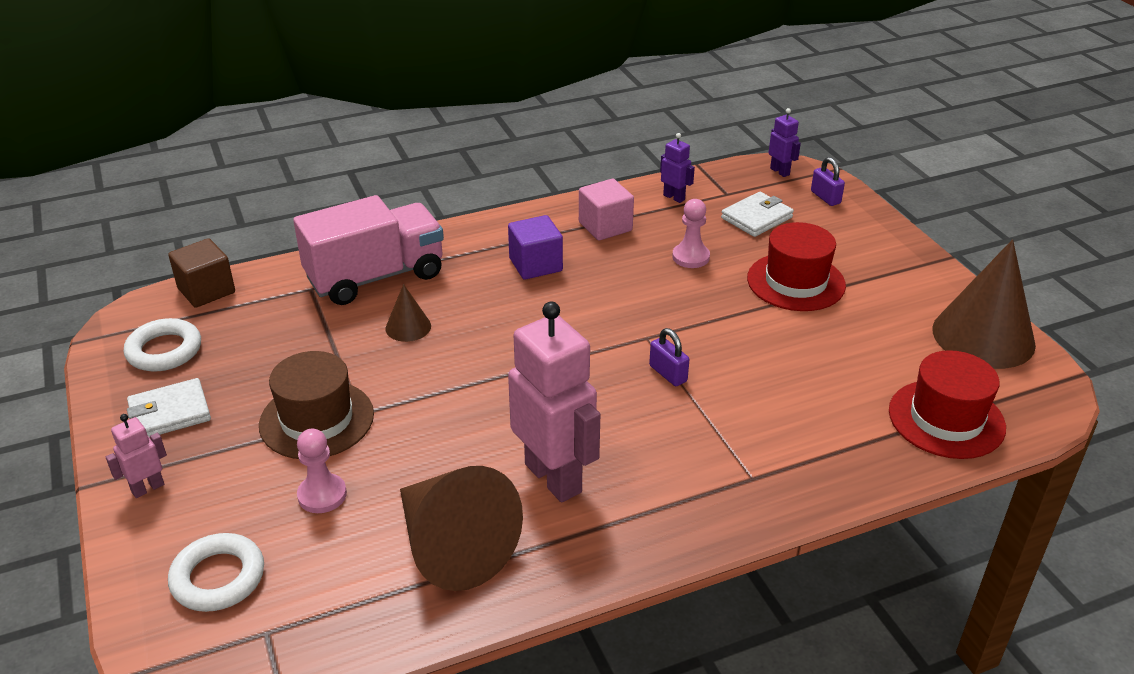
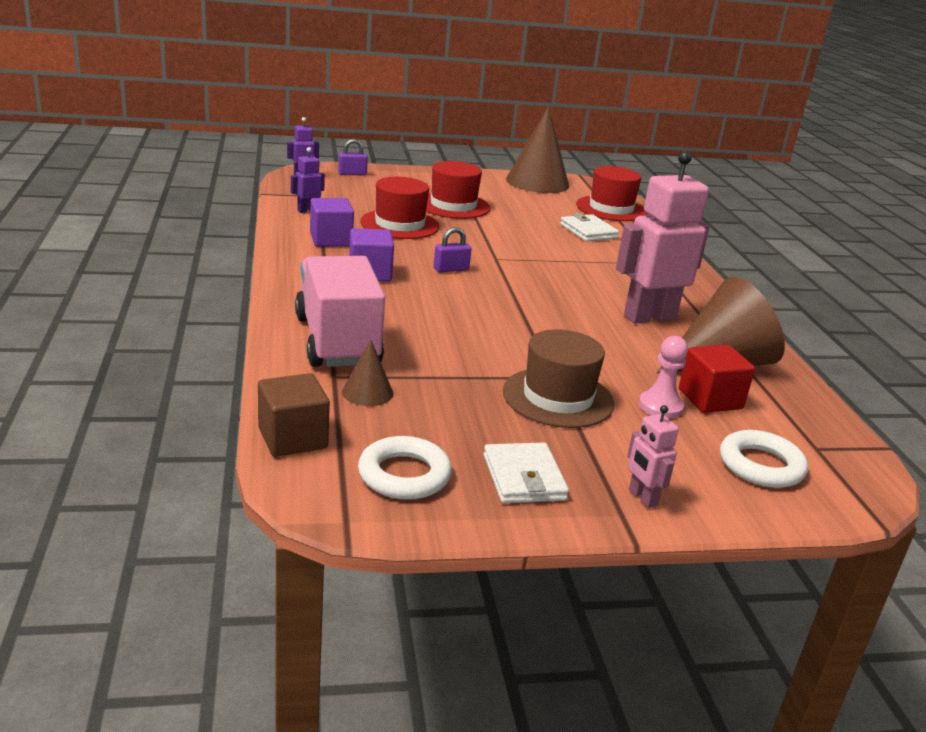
camera: 80 degrees left, 10 degrees down
(353, 536) = (710, 399): none -> red cube
(408, 327) = (434, 338): brown cone -> brown cone (367, 392)
(605, 226) = (331, 240): pink cube -> purple cube
(668, 373) = (542, 261): purple padlock -> purple padlock (451, 269)
(690, 257) = (399, 224): pink pawn -> red hat
(756, 218) = (362, 196): white wallet -> white wallet (588, 231)

